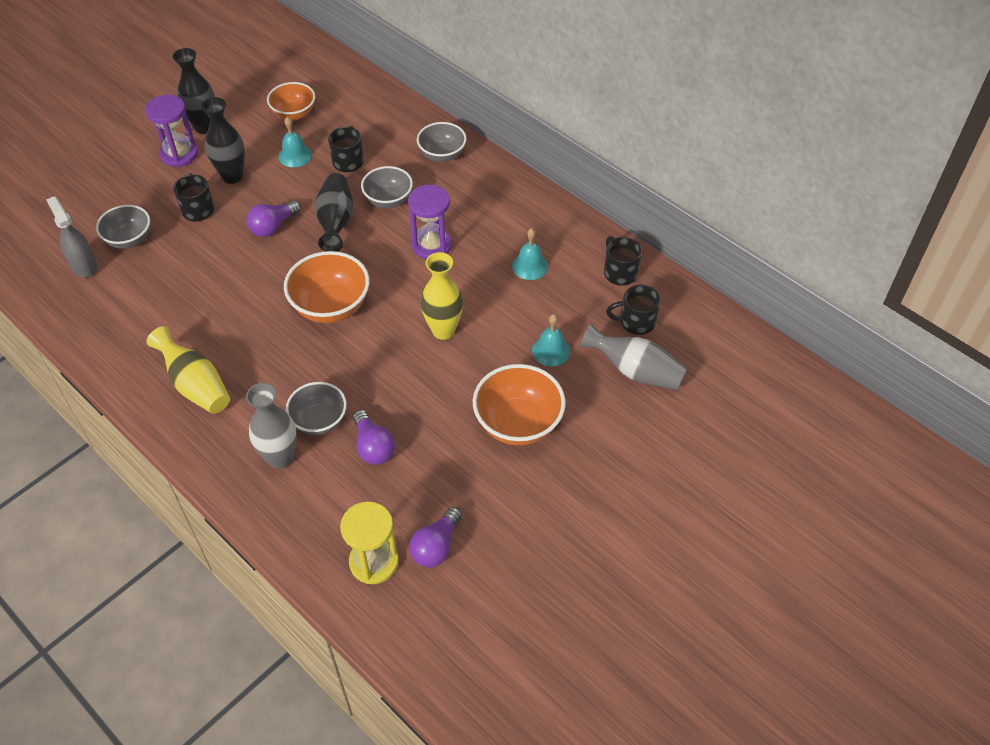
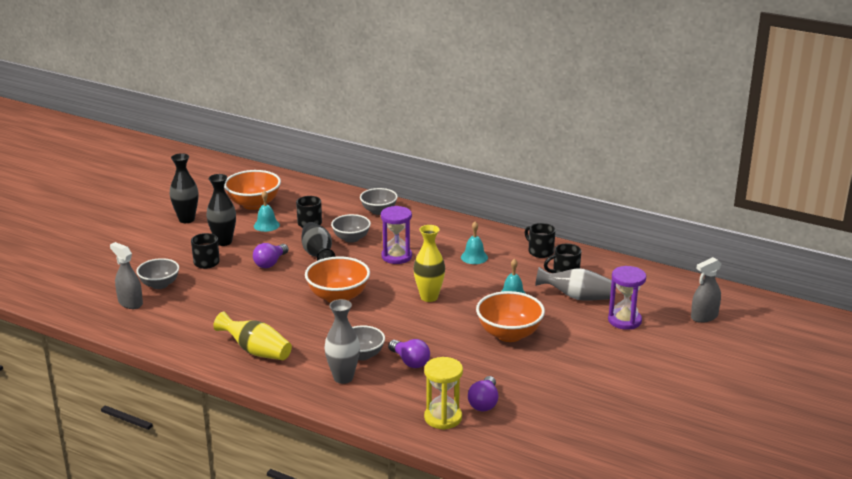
camera: 15 degrees left, 25 degrees down
(179, 154) = (174, 236): purple hourglass -> purple hourglass (624, 320)
(294, 114) = (254, 204): orange bowl -> orange bowl, size x1.51
(792, 446) = (704, 317): none -> grey spray bottle

